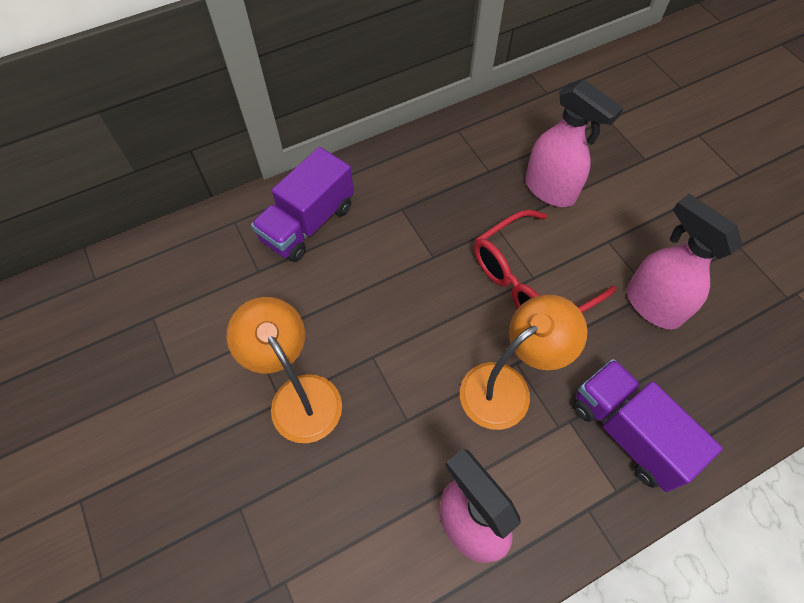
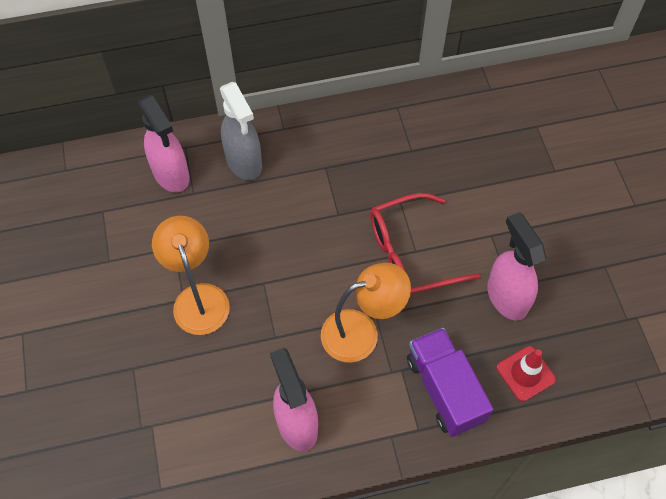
camera: 15 degrees right, 0 degrees up
(308, 223) = (244, 162): purple truck -> grey spray bottle
(550, 190) = (458, 180): pink spray bottle -> pink spray bottle (171, 174)
(709, 388) = (525, 373): none -> red traffic cone

